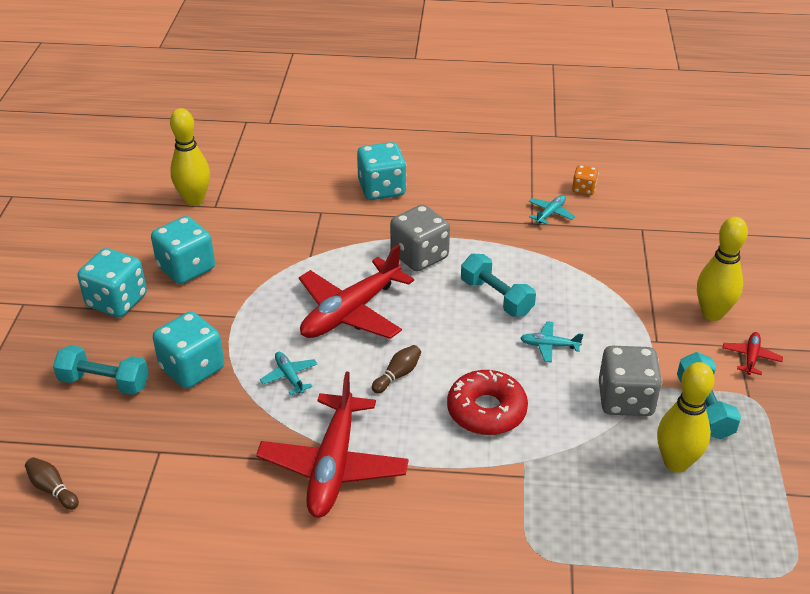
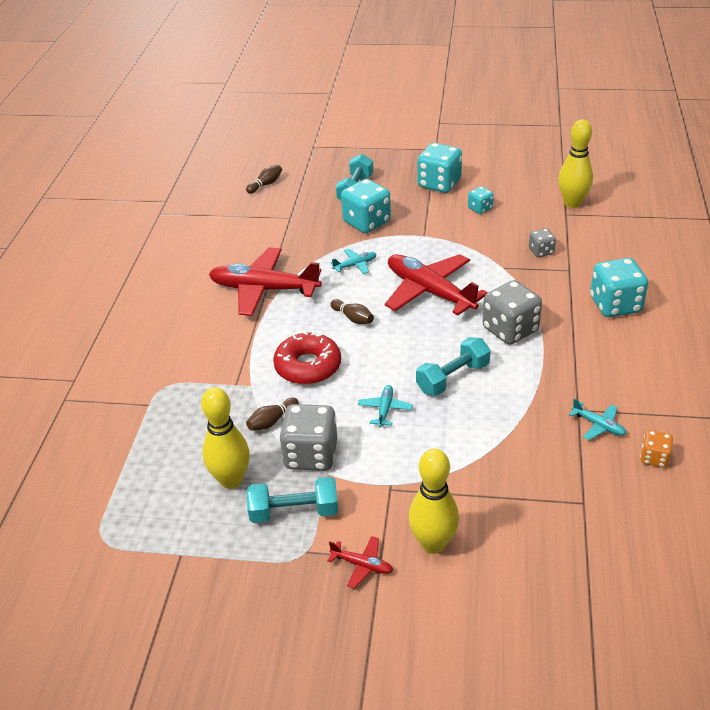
camera: 95 degrees right, 0 degrees up
(186, 268) = (480, 208): turquoise dice -> turquoise dice, size x0.52
(285, 228) = (541, 251): none -> grey dice
(581, 436) = (272, 421): none -> brown bowling pin

